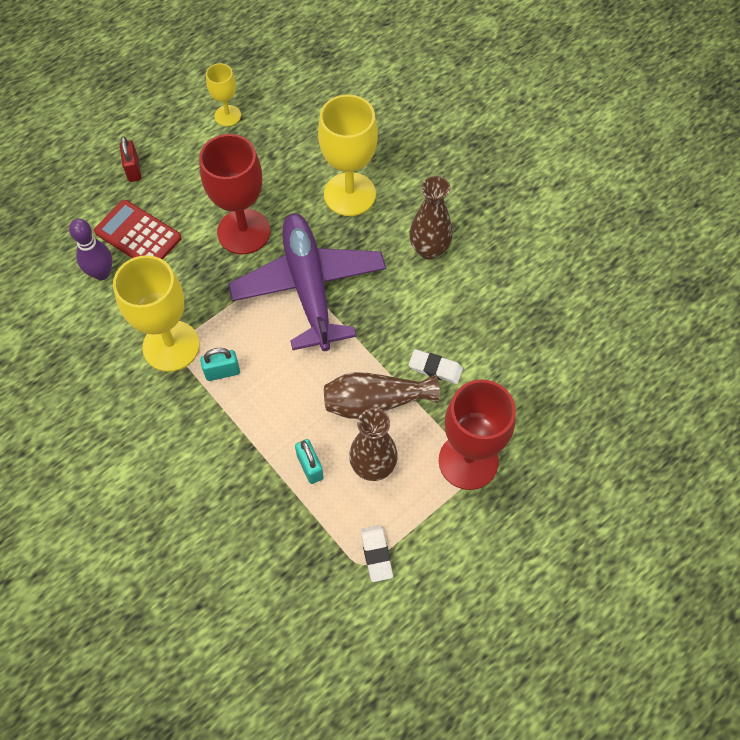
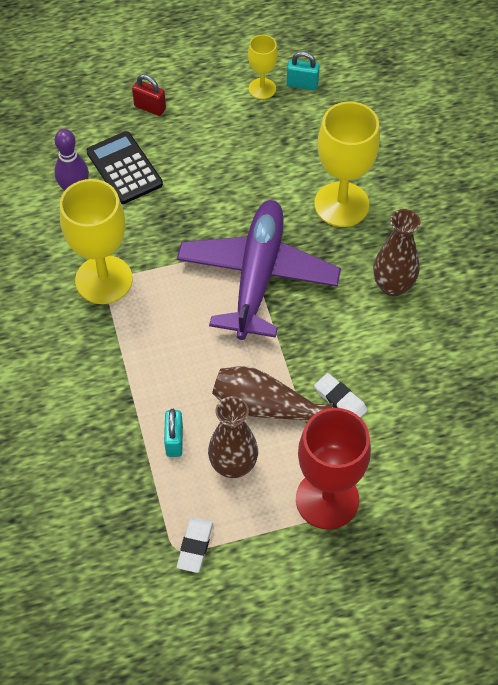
camera: 25 degrees right, 5 degrees down
(133, 170) = (150, 107): red padlock -> red padlock turned 75 degrees counterclockwise
(138, 235) = (124, 168): red calculator -> black calculator
(222, 372) = (138, 322): turquoise padlock -> turquoise padlock (302, 84)
(244, 232) = (222, 201): red goblet -> none

